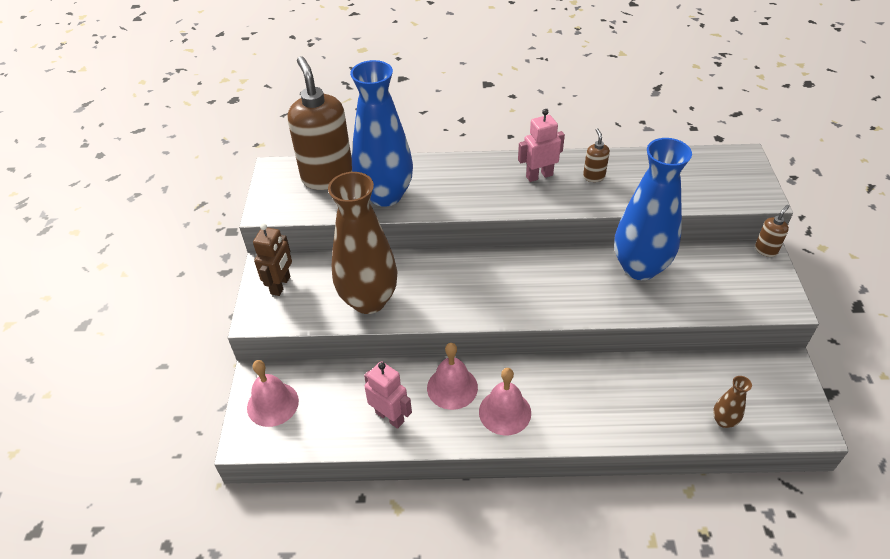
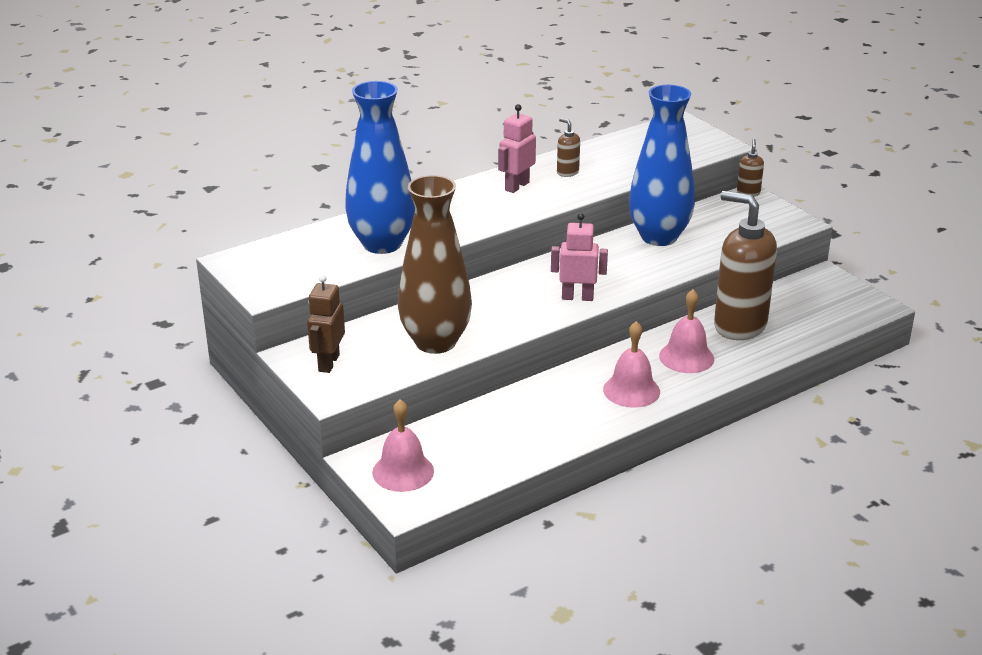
camera: 35 degrees left, 15 degrees down
(281, 285) = (328, 363): brown robot -> brown robot turned 150 degrees counterclockwise
(327, 176) = (300, 249): brown soap dispenser -> brown soap dispenser (739, 326)
(390, 417) = (531, 434): pink robot -> pink robot (577, 297)
(452, 387) = (566, 393): pink bell -> pink bell (686, 357)
(723, 421) = (812, 327): brown vase -> none

